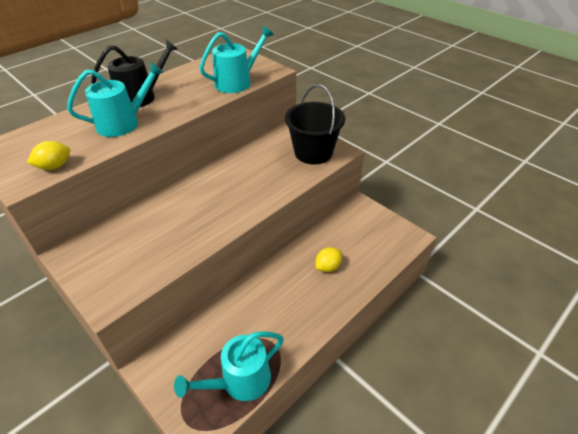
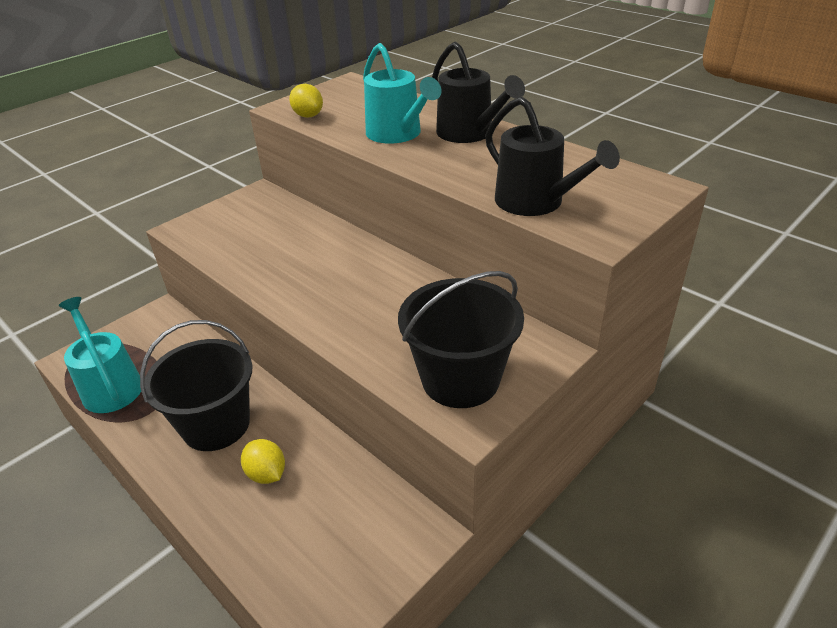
camera: 90 degrees right, 5 degrees down
(237, 82) = (535, 202): turquoise watering can -> black watering can
(288, 298) = (216, 425): none -> black bucket

